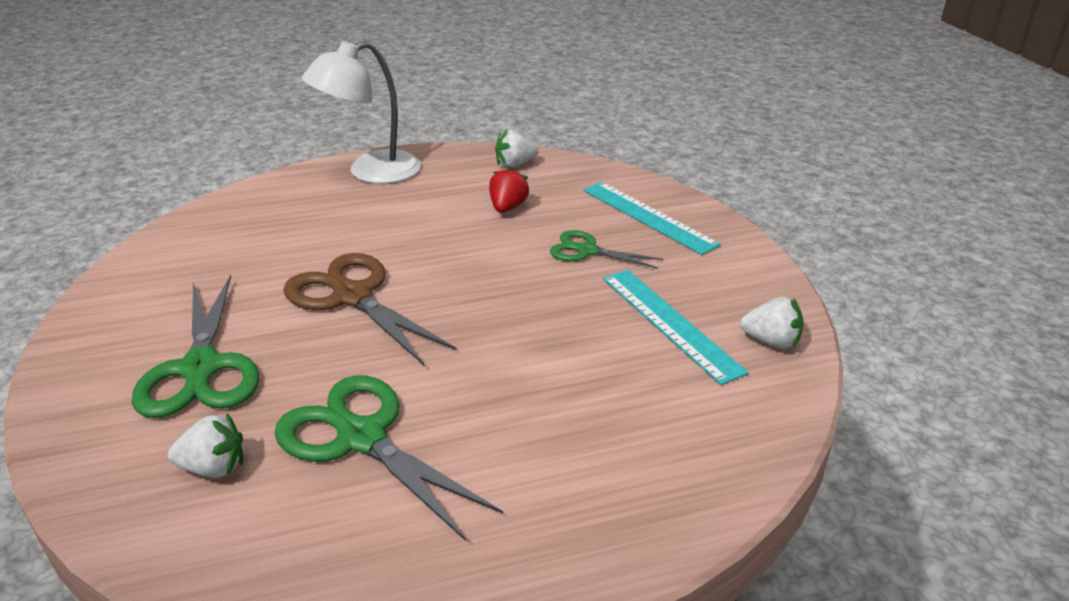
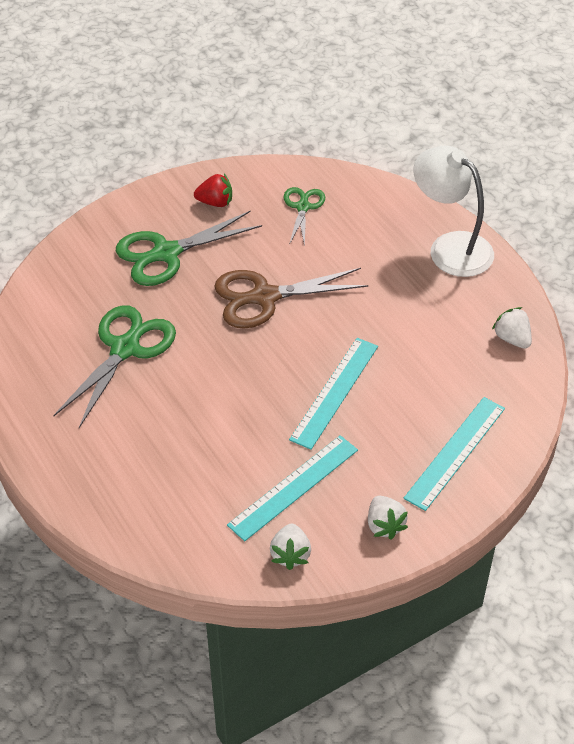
camera: 75 degrees right, 15 degrees up
(214, 468) = (86, 294): white strawberry -> white strawberry (384, 525)
(353, 296) = (265, 297): brown scissors -> brown scissors turned 135 degrees counterclockwise
(507, 208) = (428, 352): red strawberry -> red strawberry (215, 202)
(535, 272) = (334, 392): none -> turquoise ruler
(587, 251) = (379, 419): green scissors -> green scissors (303, 207)

